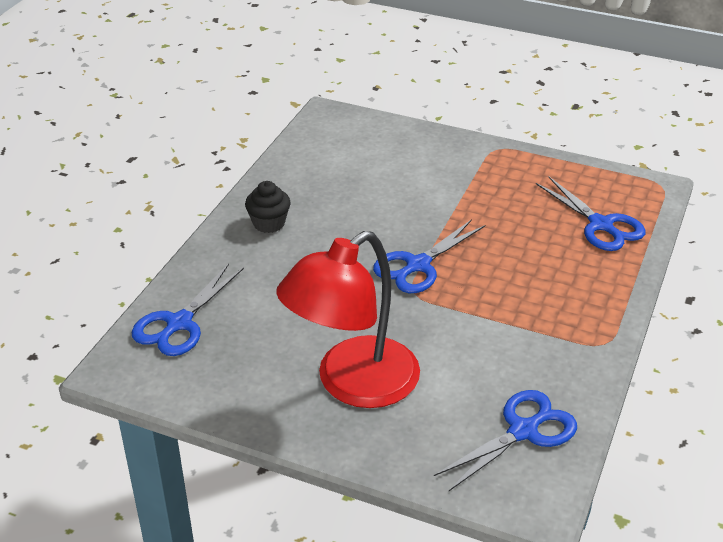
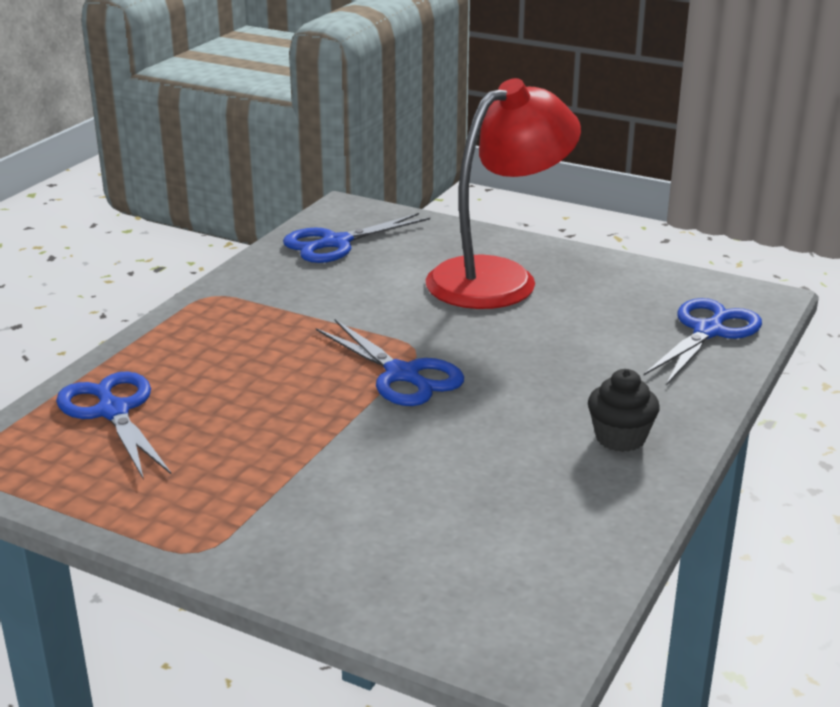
camera: 175 degrees left, 10 degrees down
(417, 265) = (402, 375): blue scissors -> blue scissors turned 90 degrees clockwise

